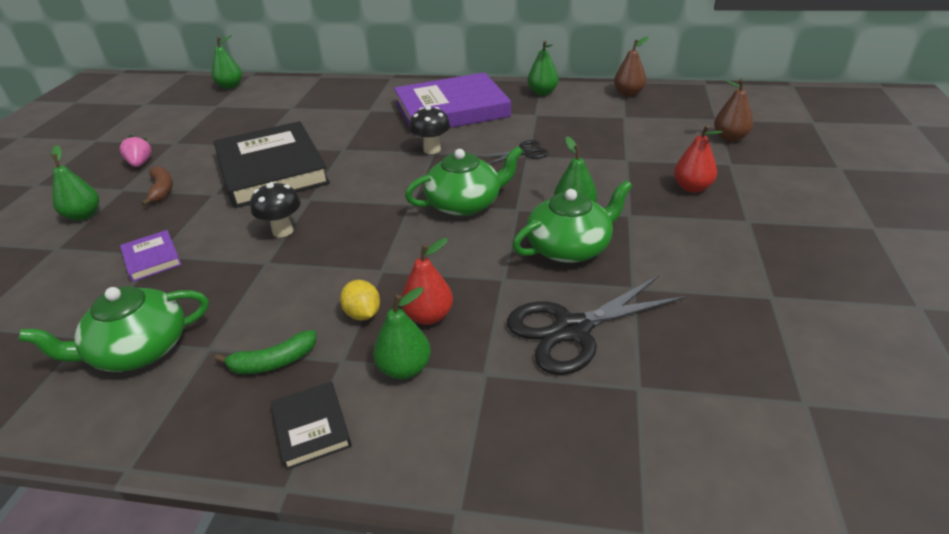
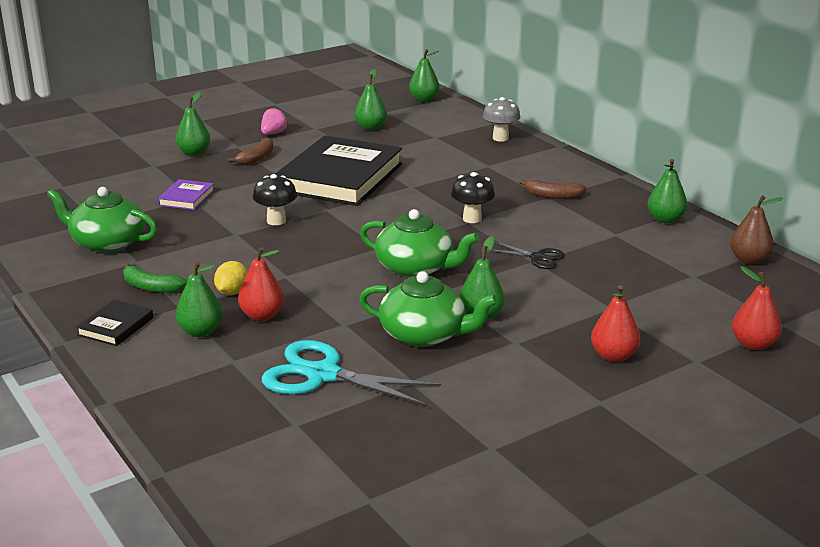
camera: 45 degrees right, 10 degrees down
(224, 122) = (371, 127): none -> green pear
(341, 89) = (500, 138): none -> grey mushroom
(451, 109) = (553, 196): purple book -> brown banana
(572, 330) = (323, 375): black scissors -> turquoise scissors
(730, 138) = (753, 344): brown pear -> red pear

